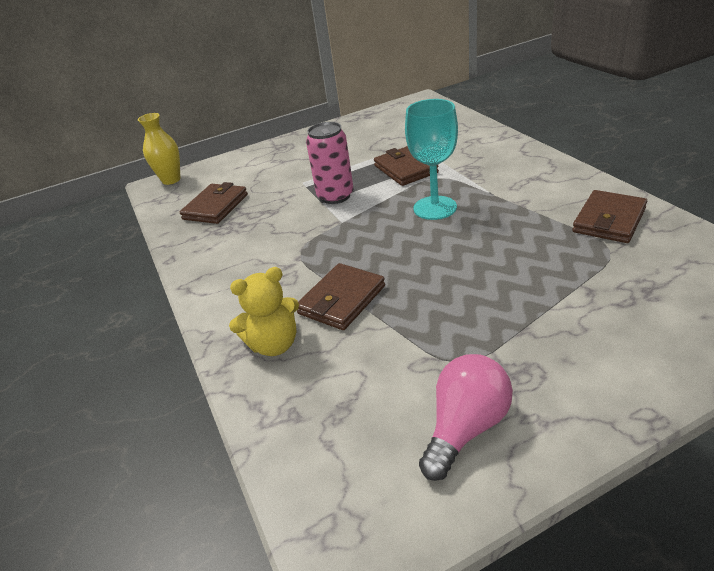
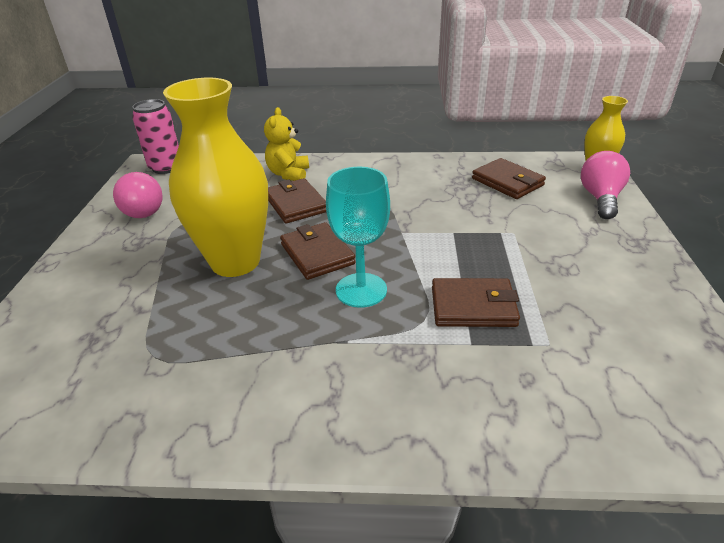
camera: 115 degrees right, 0 degrees up
(224, 168) = (600, 198): none -> pink light bulb
(335, 196) = (458, 242): pink can -> pink can (166, 167)
(472, 280) = (235, 262): none -> yellow vase
(609, 220) = (184, 392): brown wallet -> brown wallet (317, 254)

